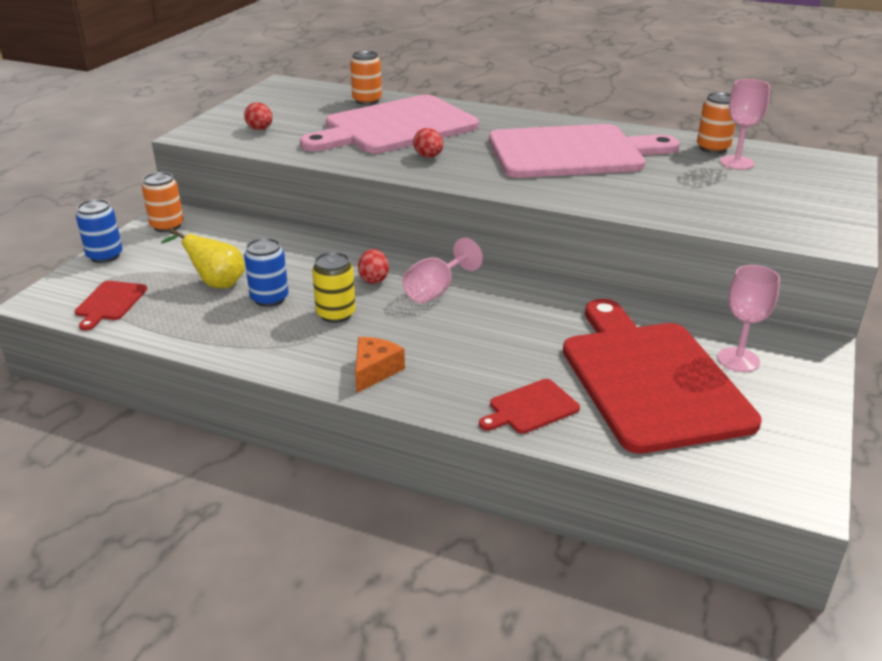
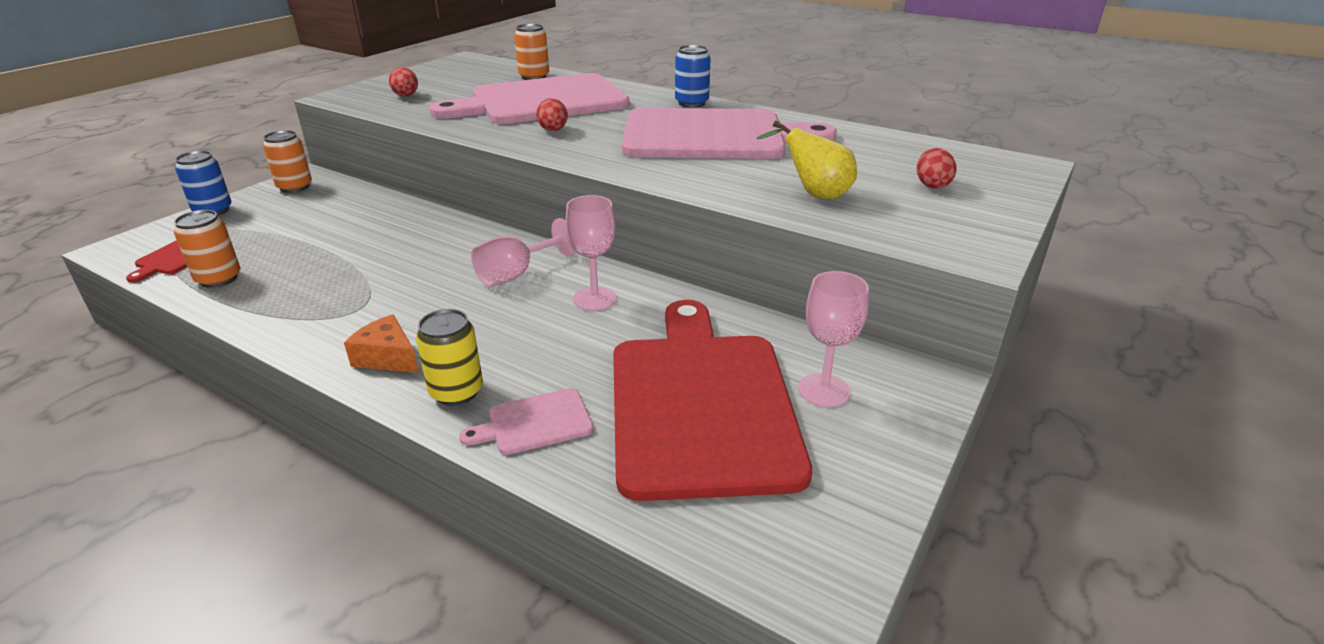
camera: 10 degrees right, 0 degrees up
(216, 284) = (295, 247): yellow pear -> yellow pear (814, 194)
(269, 298) = (337, 267): blue can -> blue can (691, 103)
(336, 314) = (392, 289): yellow can -> yellow can (456, 392)
(374, 279) = (458, 256): red egg -> red egg (932, 185)
(374, 371) = (387, 357): orange cheese -> orange cheese turned 90 degrees counterclockwise
(530, 408) = (535, 422): red cutting board -> pink cutting board
(713, 148) = (876, 141): orange can -> orange can (219, 279)
(736, 163) = (896, 157): pink goblet -> pink goblet (594, 299)

